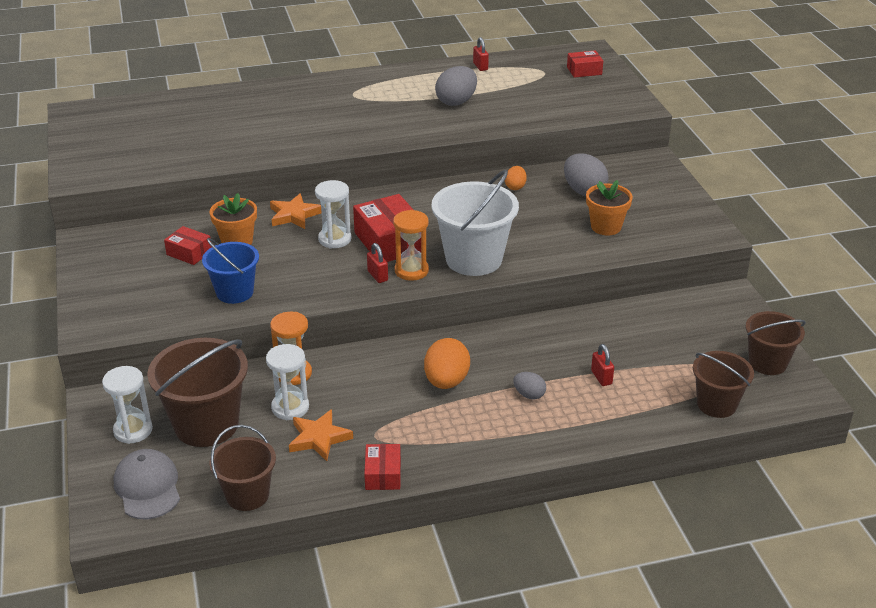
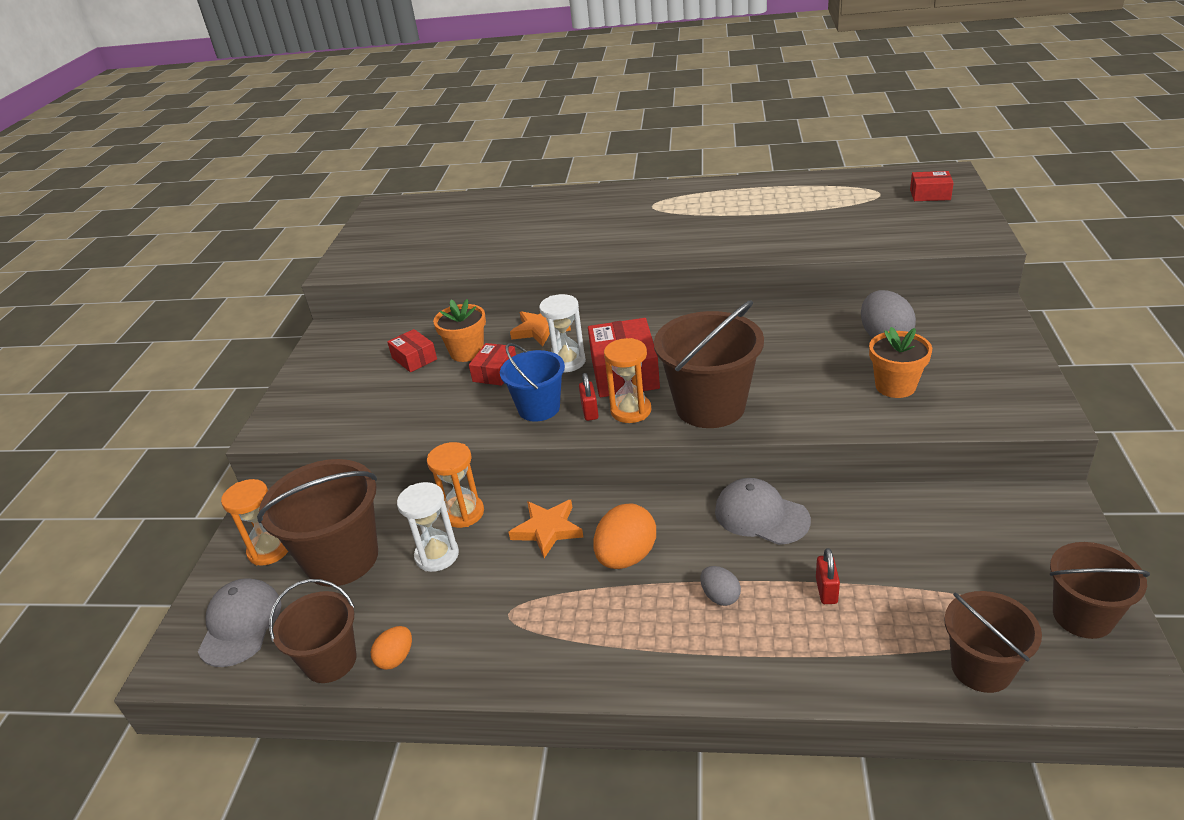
camera: 25 degrees right, 0 degrees up
(133, 430) = (269, 550): white hourglass -> orange hourglass
(234, 292) = (431, 409): blue bucket -> blue bucket (539, 408)
(319, 438) = (446, 602): orange star -> orange star (547, 530)
(383, 474) = (491, 671): red box -> red box (495, 372)
(456, 102) = (760, 220): grey egg -> none
(474, 259) = (710, 406): white bucket -> brown bucket
(480, 66) = (807, 184): red padlock -> none
(515, 187) = (800, 324): orange egg -> orange egg (396, 658)
(534, 336) = (761, 515): none -> grey cap

